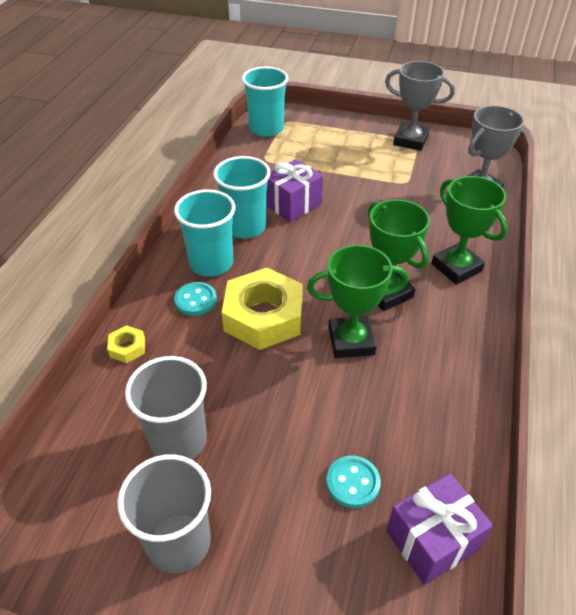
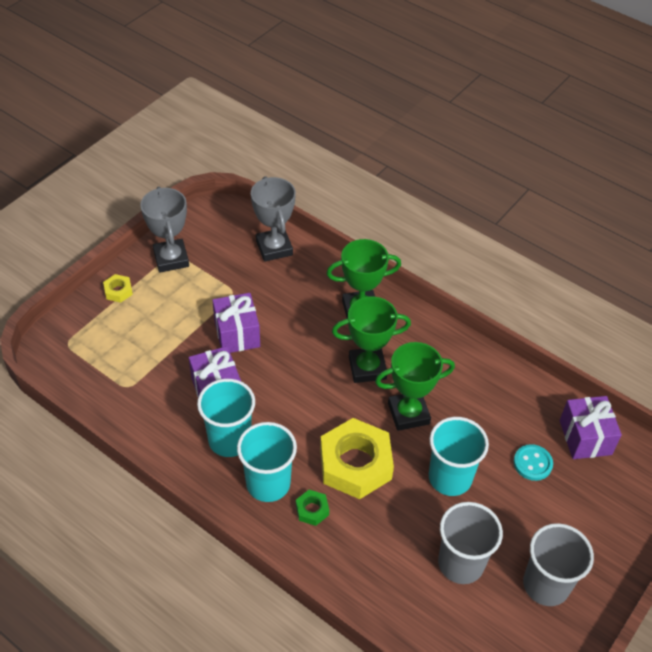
camera: 70 degrees left, 5 degrees up
(127, 347) = (347, 579): yellow nut -> yellow nut (118, 291)
(196, 300) = (312, 510): turquoise button -> green nut
(266, 129) = (70, 366): turquoise cup -> turquoise cup (450, 478)
(351, 341) = (408, 413): green trophy -> green trophy turned 60 degrees clockwise
(361, 198) = (237, 334): none -> purple gift
(410, 141) = (171, 259): grey trophy -> grey trophy turned 60 degrees counterclockwise

